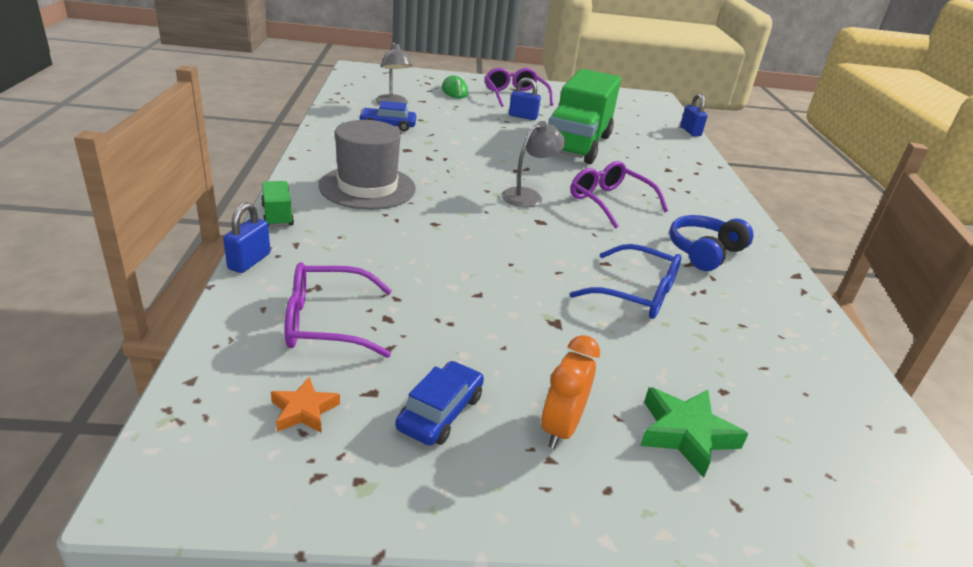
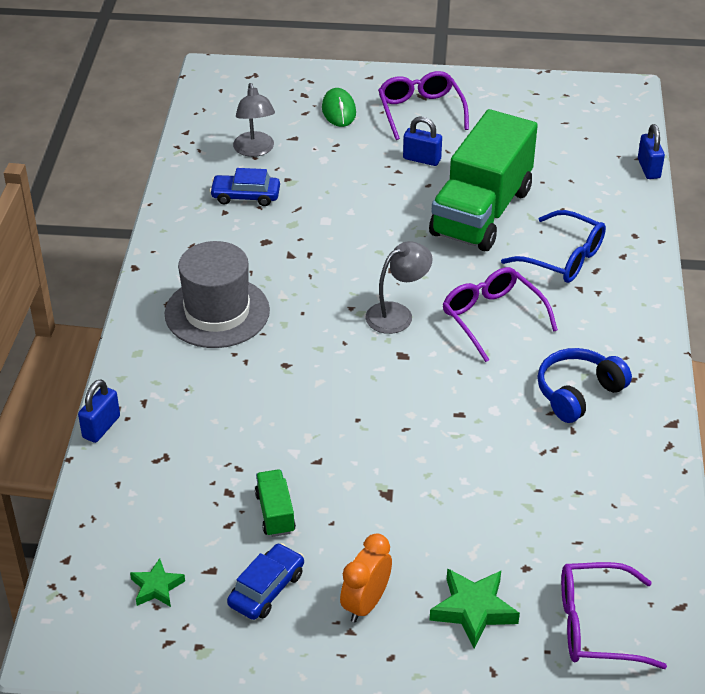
camera: 10 degrees right, 10 degrees up
(277, 216) = (124, 363): green truck -> green truck (275, 513)
(304, 410) = (157, 587): orange star -> green star
(326, 322) = (173, 498): purple glasses -> purple glasses (595, 625)
(637, 294) = (480, 455): blue glasses -> blue glasses (563, 258)

